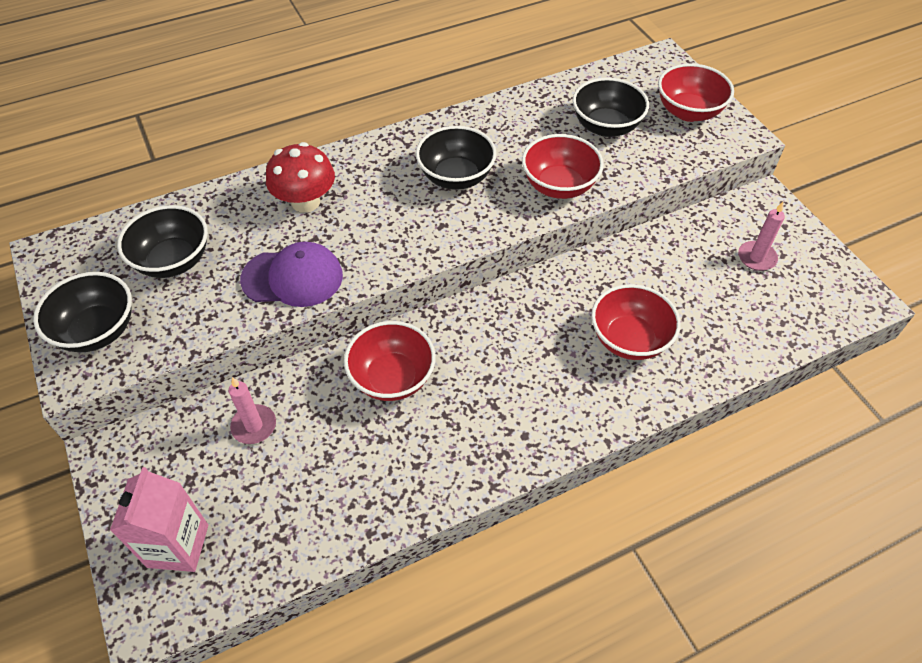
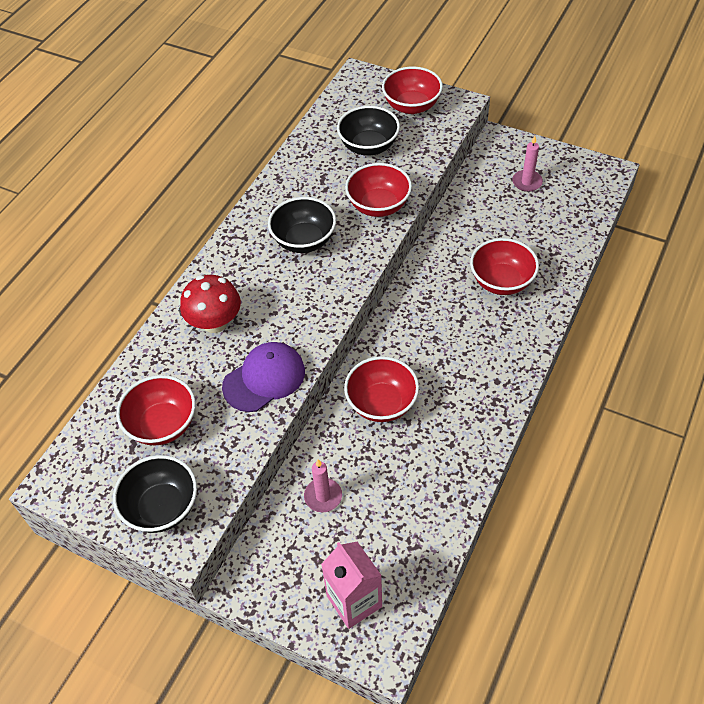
camera: 35 degrees left, 0 degrees up
(173, 261) = (162, 425): black bowl -> red bowl

